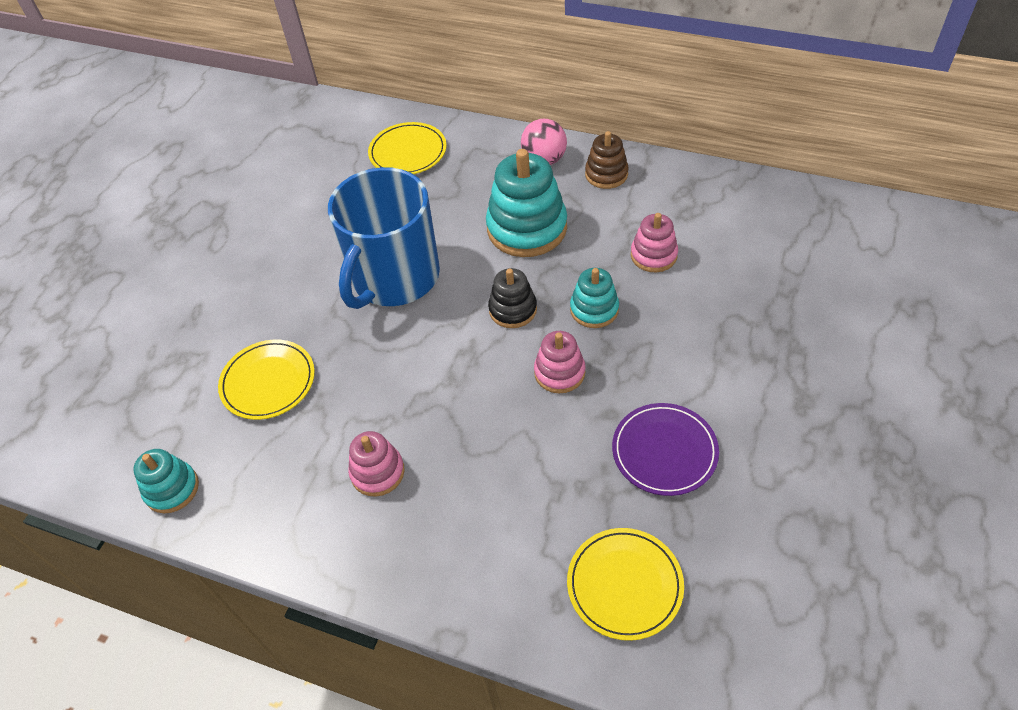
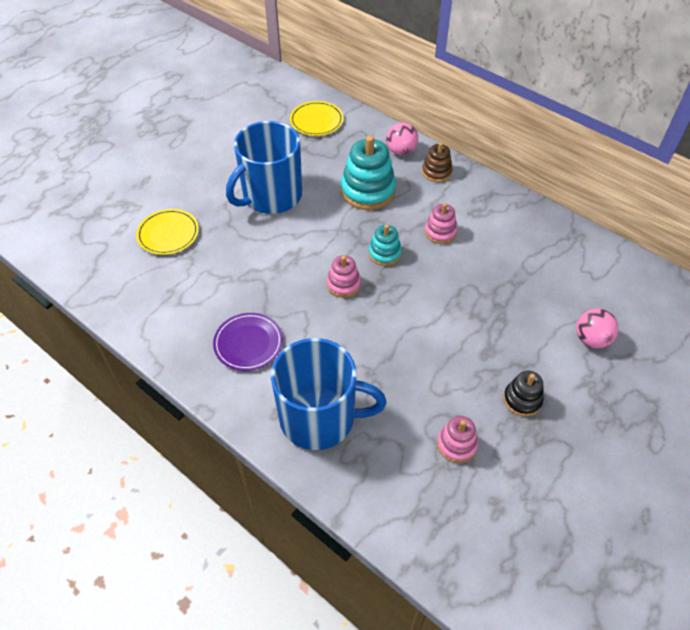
camera: 15 degrees right, 0 degrees up
(172, 489) = (88, 276): turquoise stacking toy -> none
(377, 472) = (207, 306): pink stacking toy -> pink stacking toy (456, 444)
(513, 309) = (334, 238): black stacking toy -> black stacking toy (522, 399)
(624, 585) = (320, 418): yellow plate -> blue mug
(664, 451) = (384, 351): purple plate -> purple plate (248, 343)
(924, 338) = (591, 339): none -> pink ball

